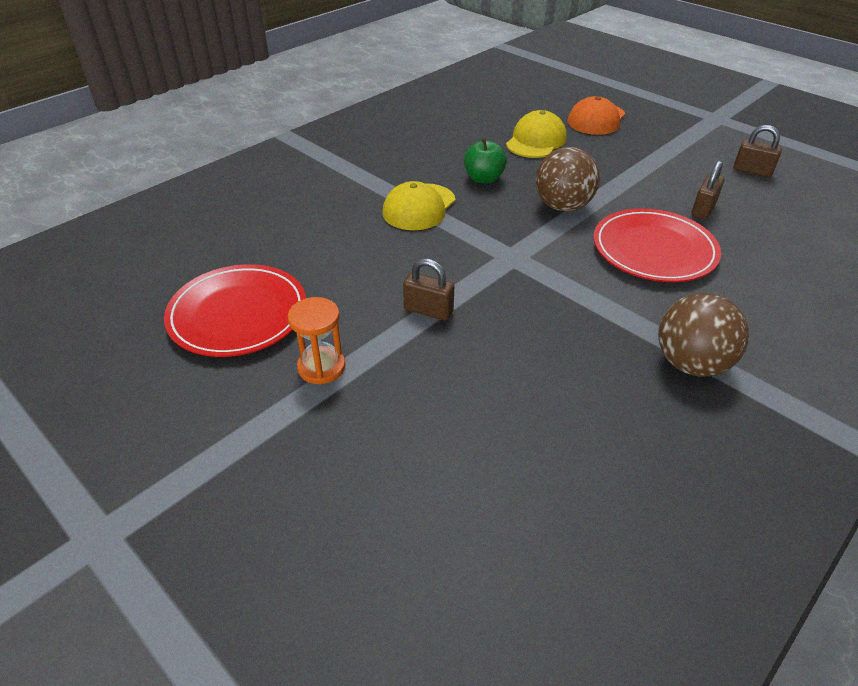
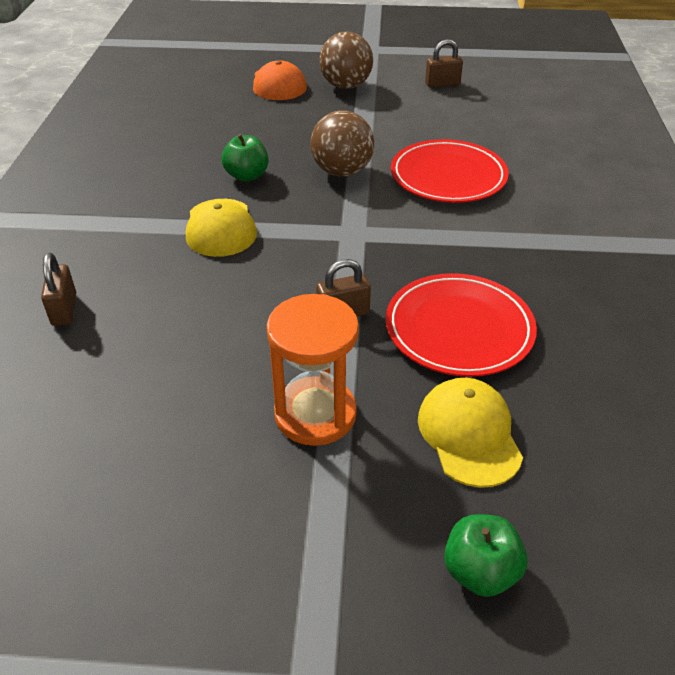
camera: 40 degrees left, 0 degrees up
(238, 314) = (173, 417): red plate -> red plate (459, 329)
(289, 550) = (480, 571): none -> green apple
(321, 367) = (315, 414): orange hourglass -> orange hourglass, size x1.54
(536, 141) = (251, 122): yellow cap -> yellow cap (469, 434)
(691, 364) = (566, 249): brown ball -> brown ball (346, 86)
(703, 210) = (444, 129): brown padlock -> brown padlock (64, 309)

